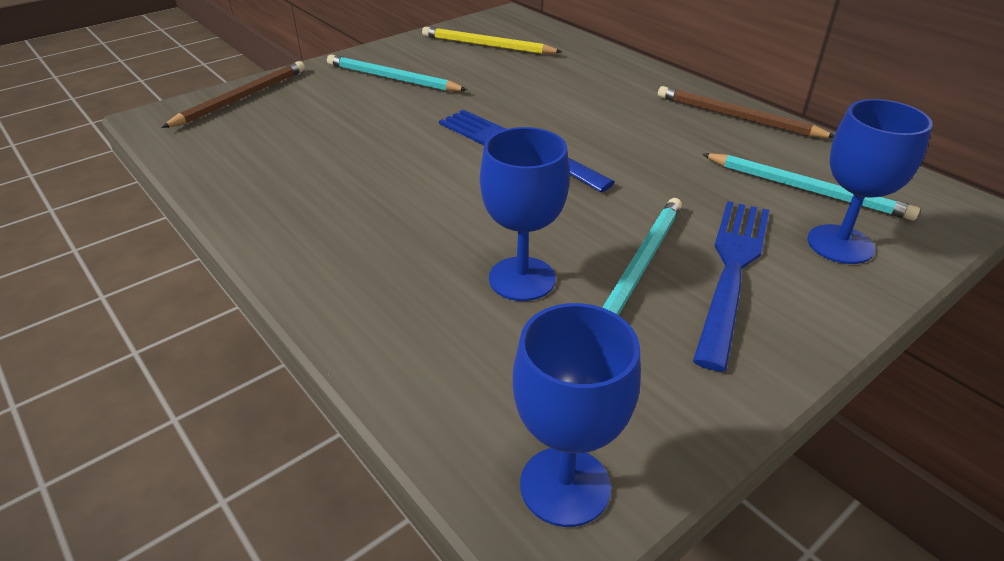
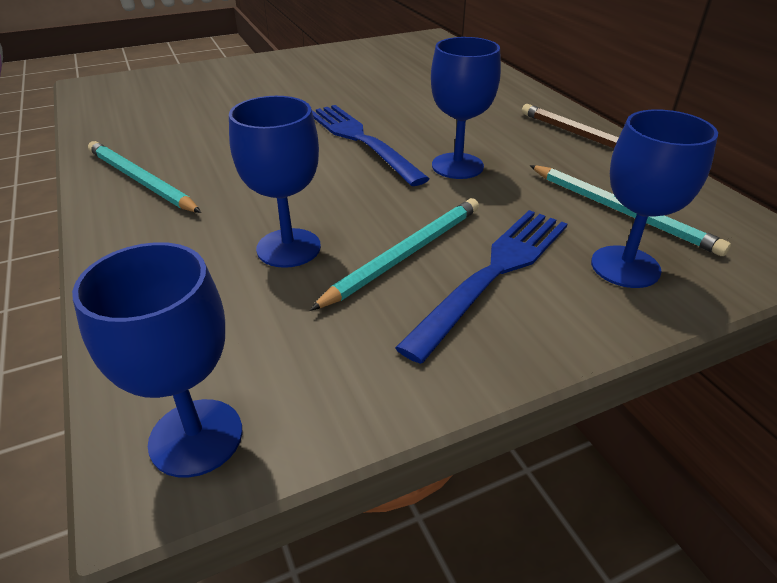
camera: 15 degrees right, 0 degrees up
(241, 98) = (165, 78): brown pencil -> none
(392, 78) = (294, 75): turquoise pencil -> turquoise pencil (141, 181)
(487, 45) = (393, 58): yellow pencil -> none
(630, 163) = (457, 166): none -> blue goblet

